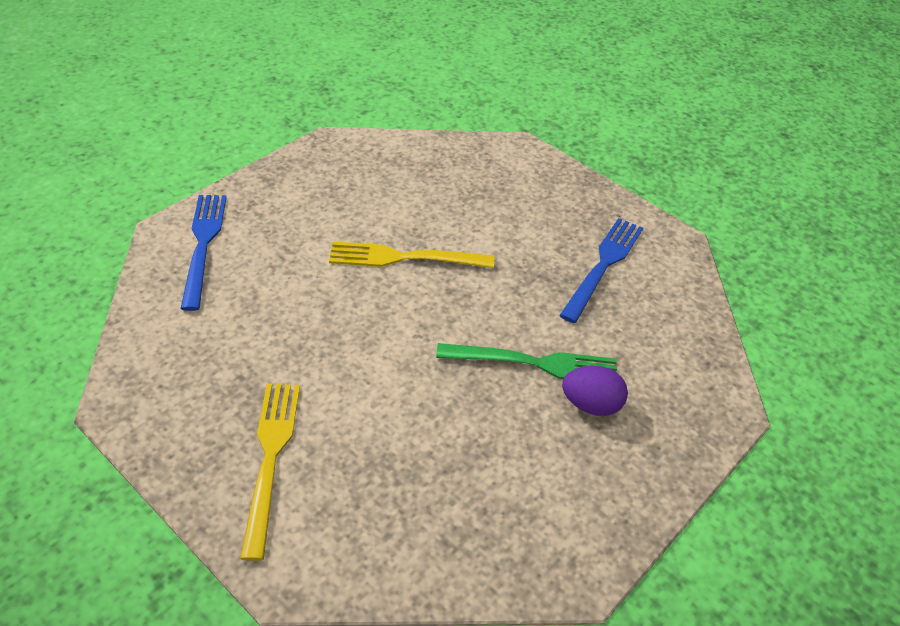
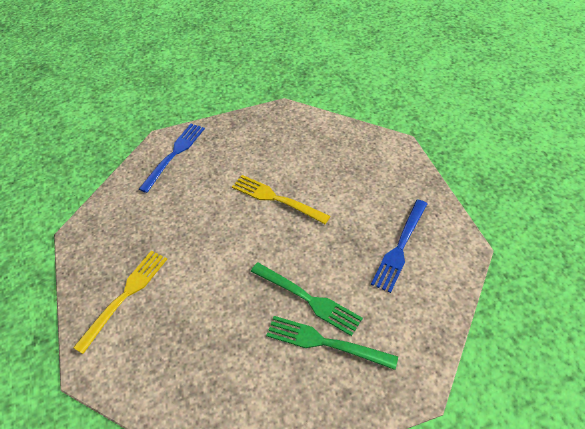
camera: 35 degrees right, 5 degrees up
(591, 405) = (325, 342): purple egg -> green fork
(603, 265) = (400, 247): blue fork -> blue fork turned 150 degrees clockwise

